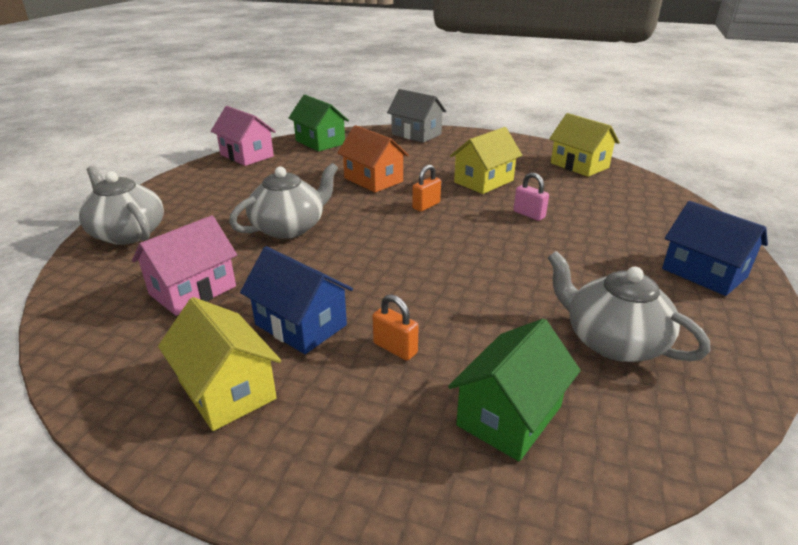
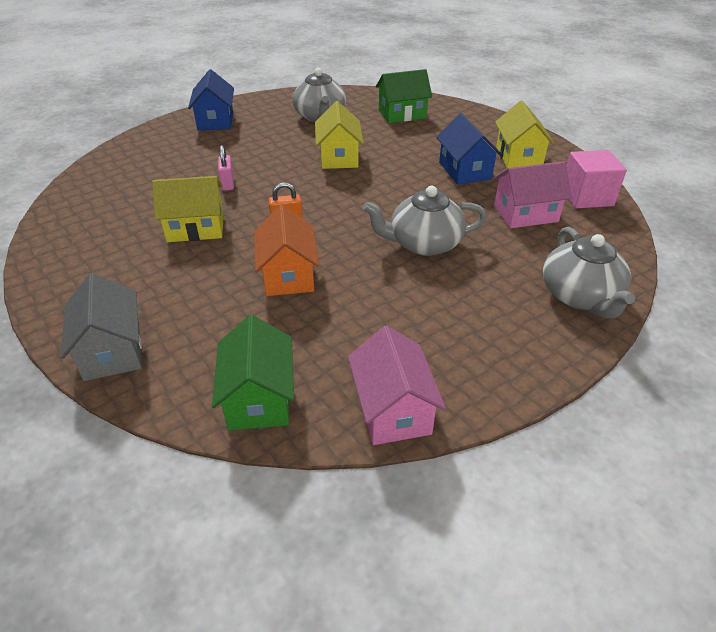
camera: 145 degrees left, 10 degrees up
(104, 347) = (586, 197): none -> pink cube
(395, 348) = (423, 145): orange padlock -> none
(579, 165) = (81, 211): yellow house -> yellow house (339, 157)

